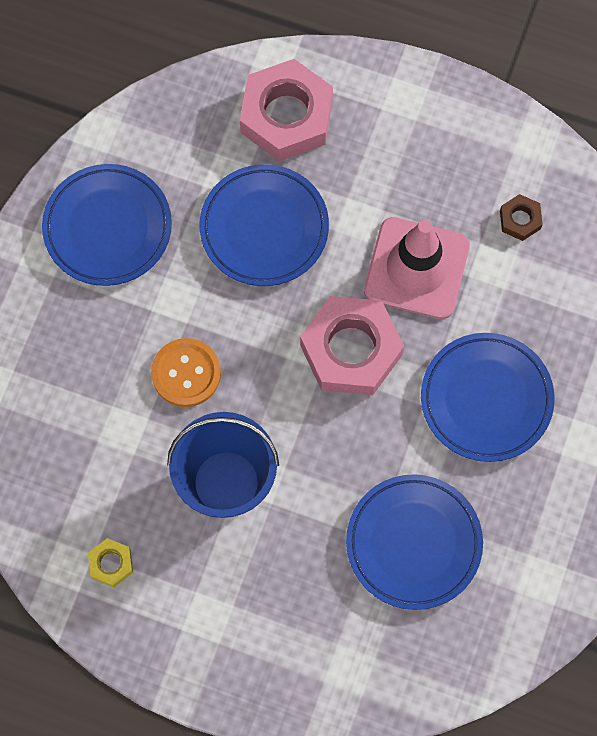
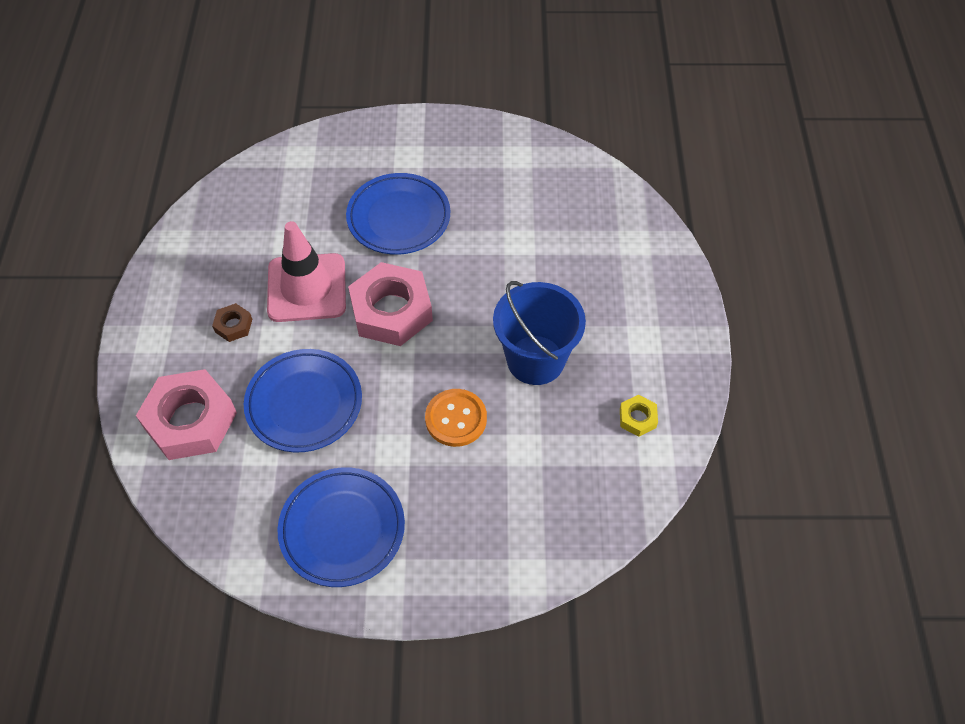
camera: 110 degrees left, 15 degrees down
(413, 543) = (526, 231): blue plate -> none
(520, 220) = (244, 235): brown nut -> brown nut (233, 325)

